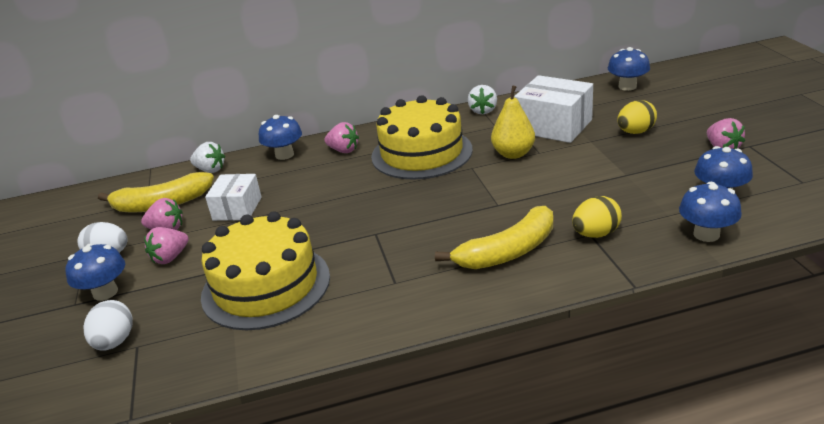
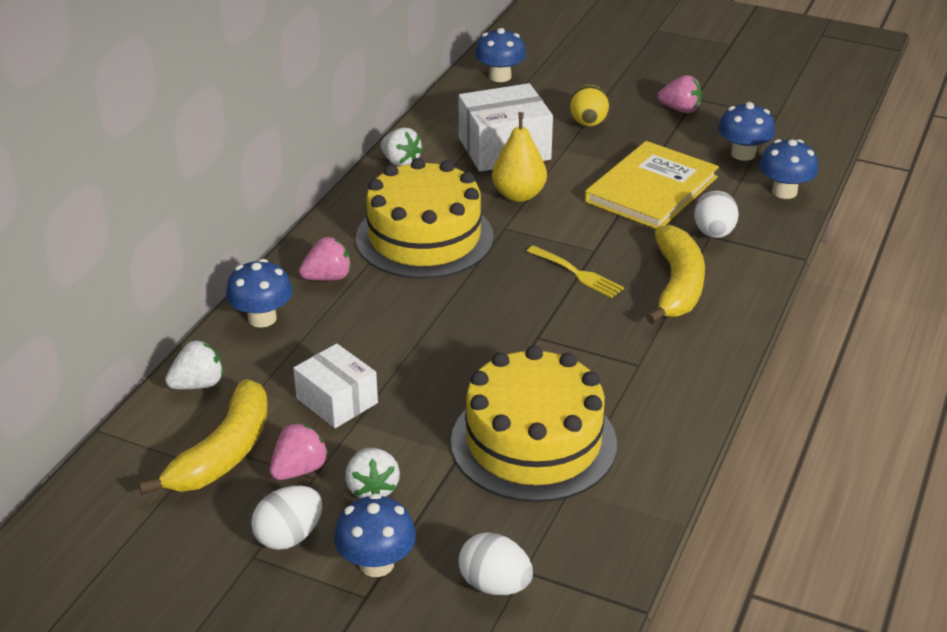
camera: 55 degrees left, 5 degrees up
(170, 257) = (372, 488): pink strawberry -> white strawberry
(462, 212) = (577, 273): none -> yellow fork
(596, 234) = (714, 233): yellow egg -> white egg
(603, 187) = (651, 189): none -> yellow book

